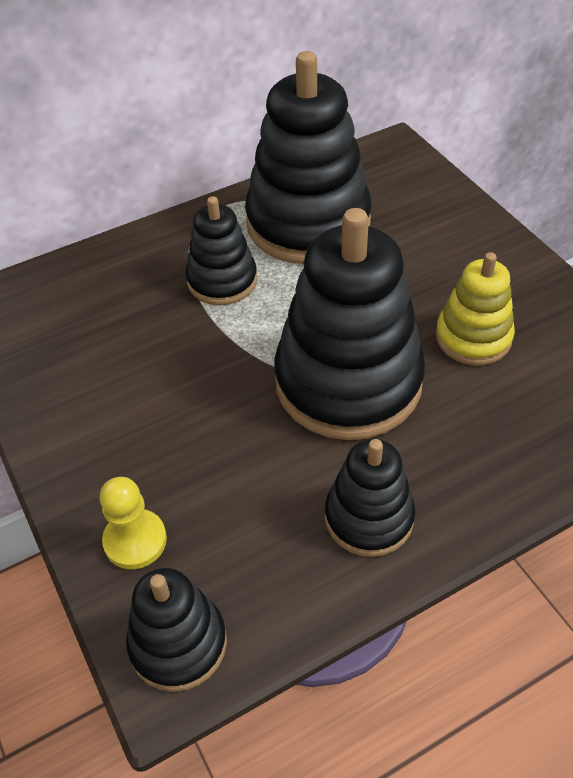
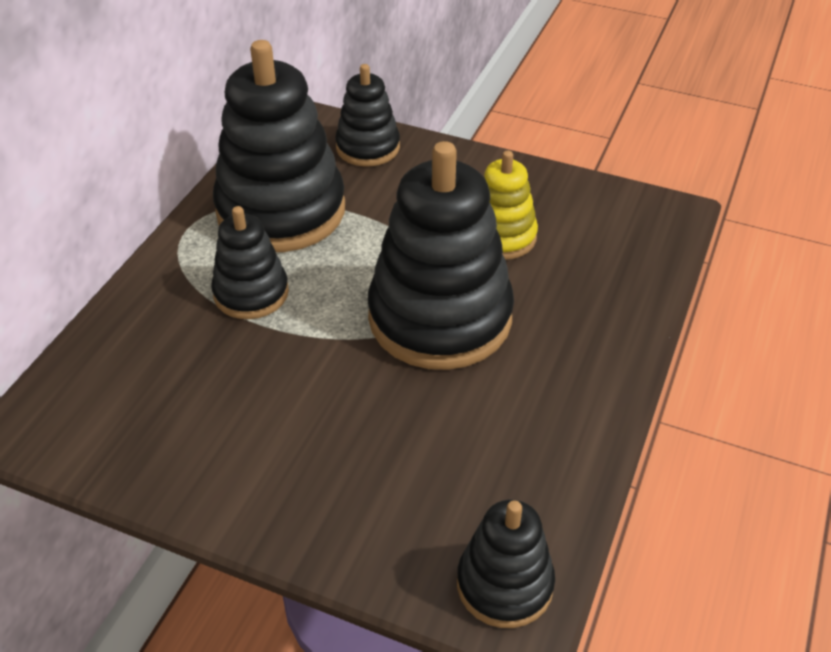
camera: 40 degrees left, 5 degrees down
(135, 540) = (390, 535): yellow pawn -> none
(369, 517) = (552, 405): black stacking toy -> black stacking toy (368, 147)

